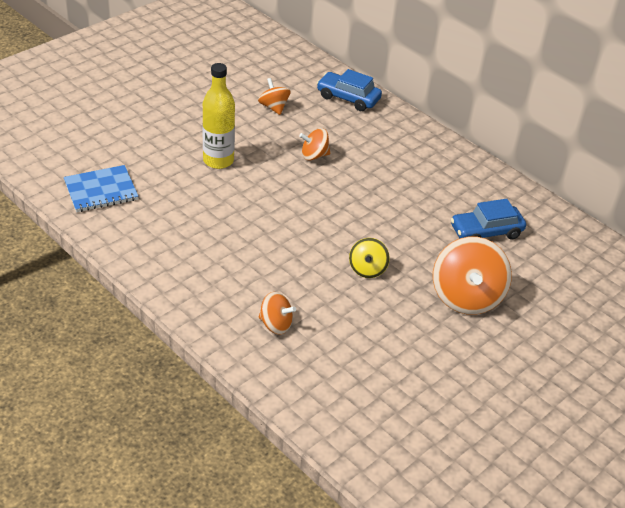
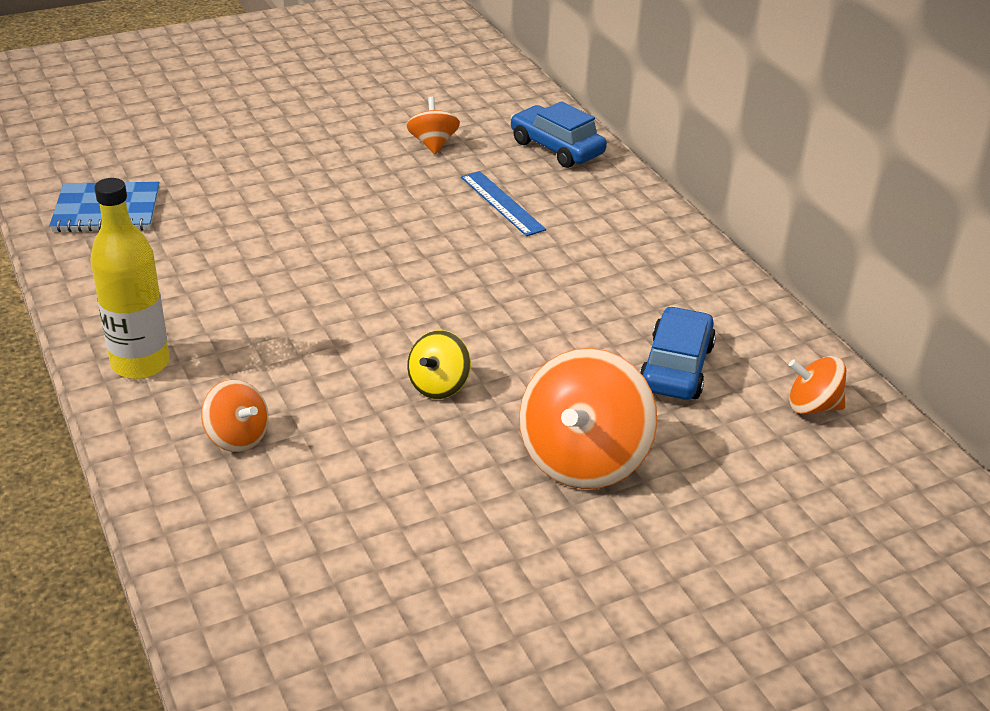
camera: 20 degrees right, 5 degrees down
(218, 161) = (303, 199): yellow bottle -> yellow bottle (140, 364)
(314, 155) = (454, 215): orange spinning top -> orange spinning top (812, 406)
(337, 142) = (502, 203): none -> blue ruler
(486, 232) = (676, 367): blue car -> blue car turned 105 degrees clockwise

